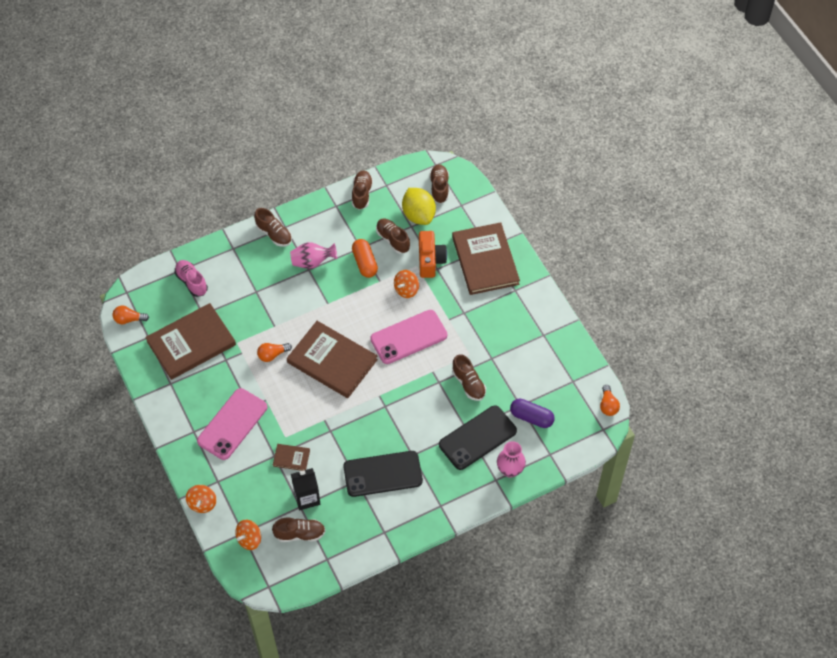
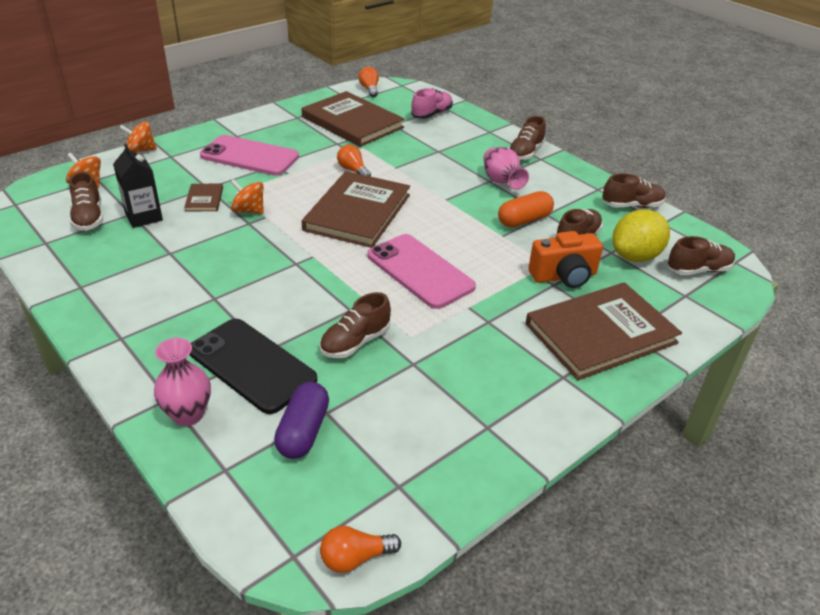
camera: 75 degrees right, 20 degrees down
(383, 474) = (180, 274): black phone -> none
(406, 289) = (500, 260): orange spinning top -> orange spinning top (248, 210)

